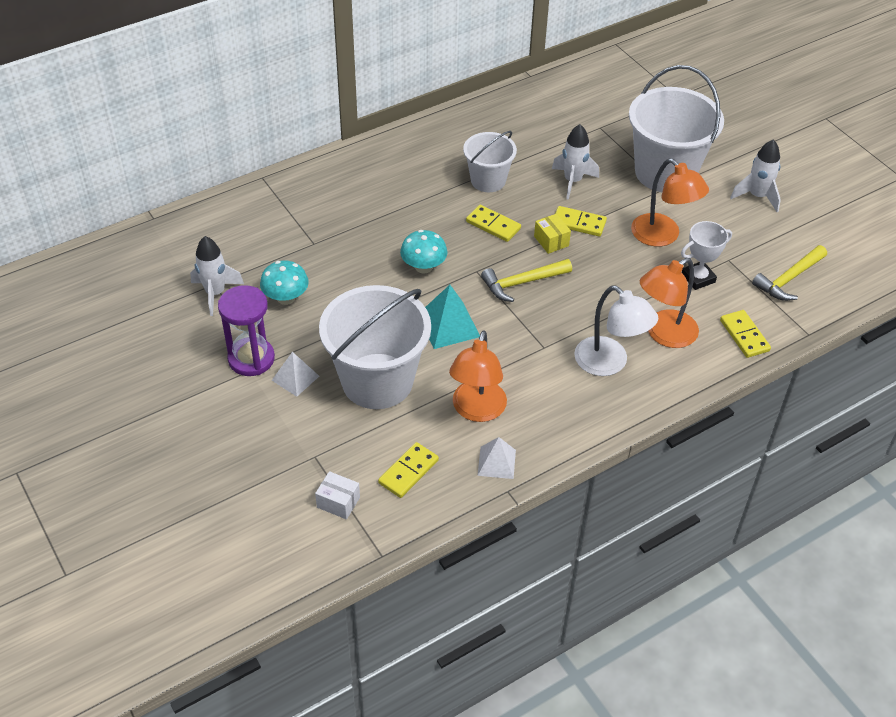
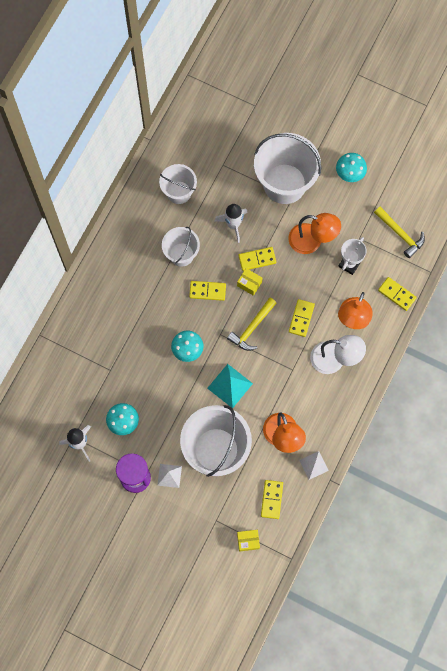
camera: 30 degrees left, 25 degrees up
(338, 502) = (248, 541): white box -> yellow box
(528, 129) = (179, 192): none -> white bucket
(594, 302) = (301, 318): none -> yellow domino
(757, 196) = (350, 173): white rocket -> turquoise mushroom
(789, 279) = (400, 234): yellow hammer -> yellow hammer turned 60 degrees counterclockwise

